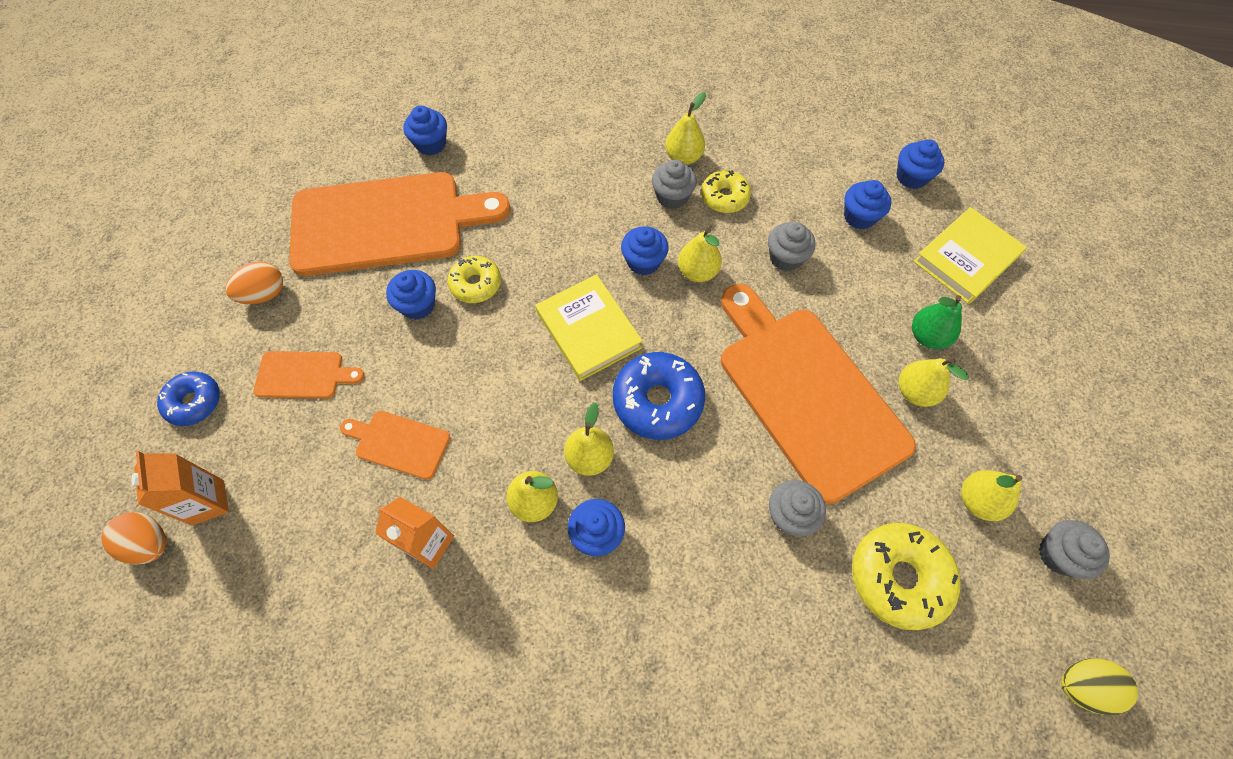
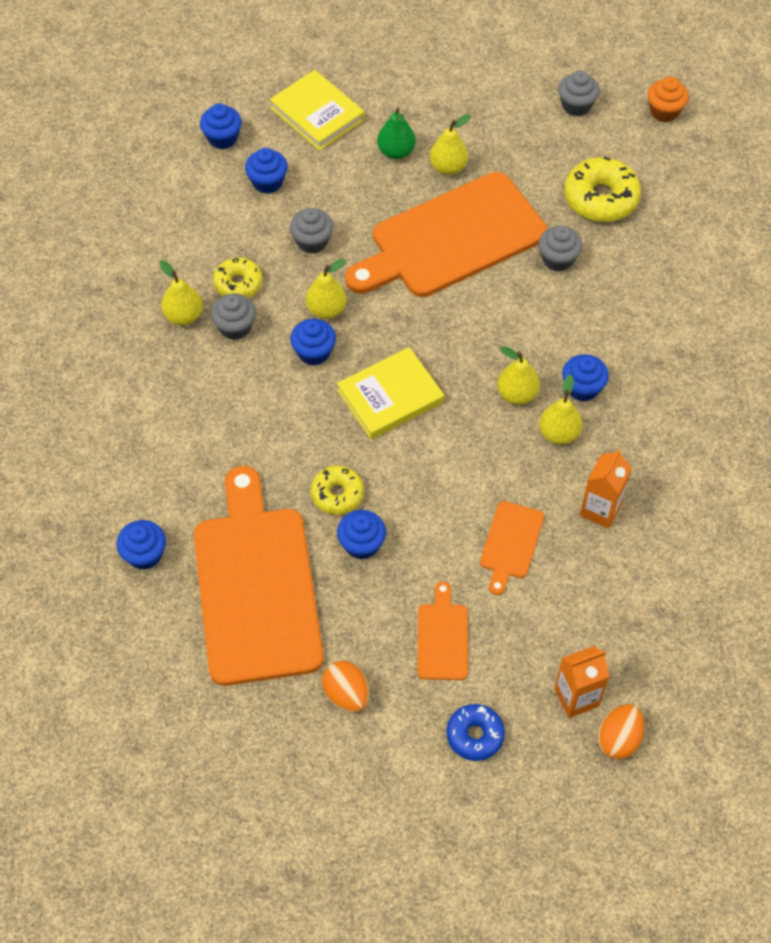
camera: 90 degrees left, 5 degrees down
(657, 401) = (462, 344): blue donut -> none
(977, 501) = (539, 143): yellow pear -> none
(1082, 686) = (664, 111): yellow egg -> orange cupcake

